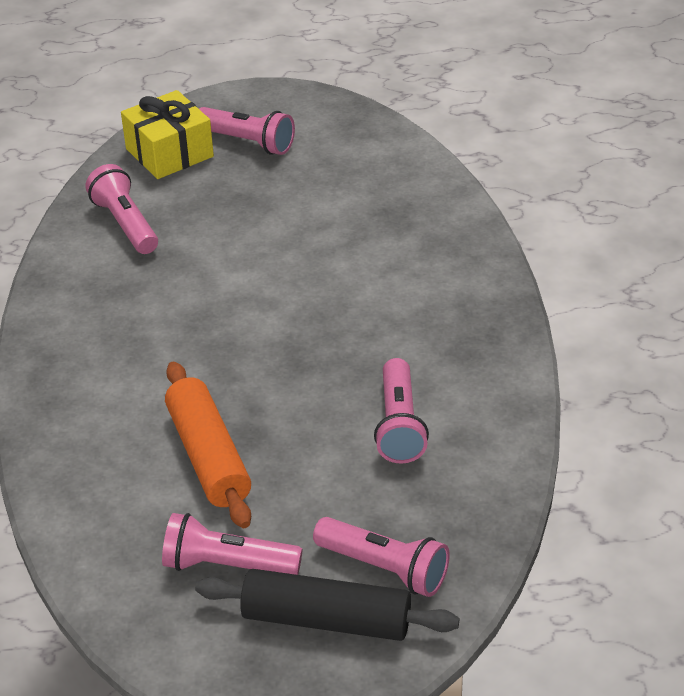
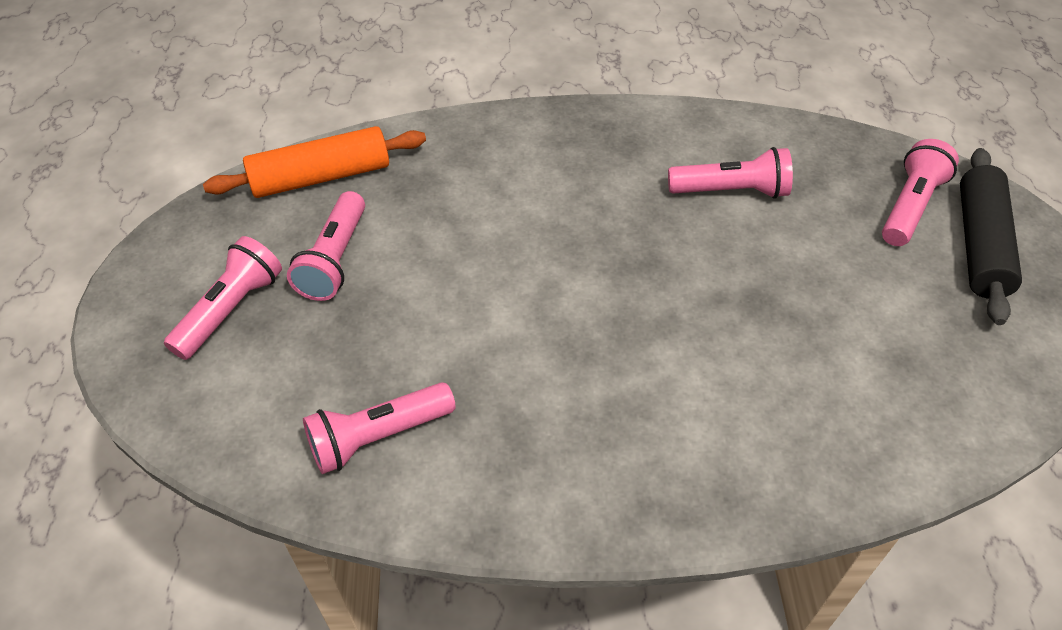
camera: 90 degrees left, 10 degrees up
(169, 153) = (227, 394): yellow gift -> none
(208, 456) = (794, 334): orange rolling pin -> orange rolling pin (321, 177)
(227, 565) = (938, 315): pink flashlight -> pink flashlight (335, 260)

